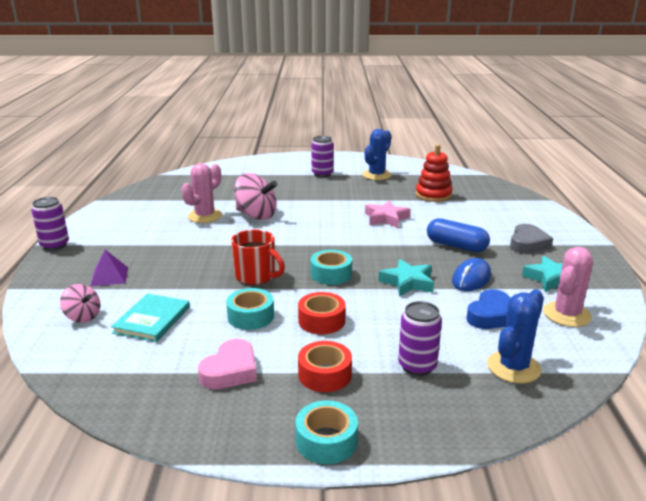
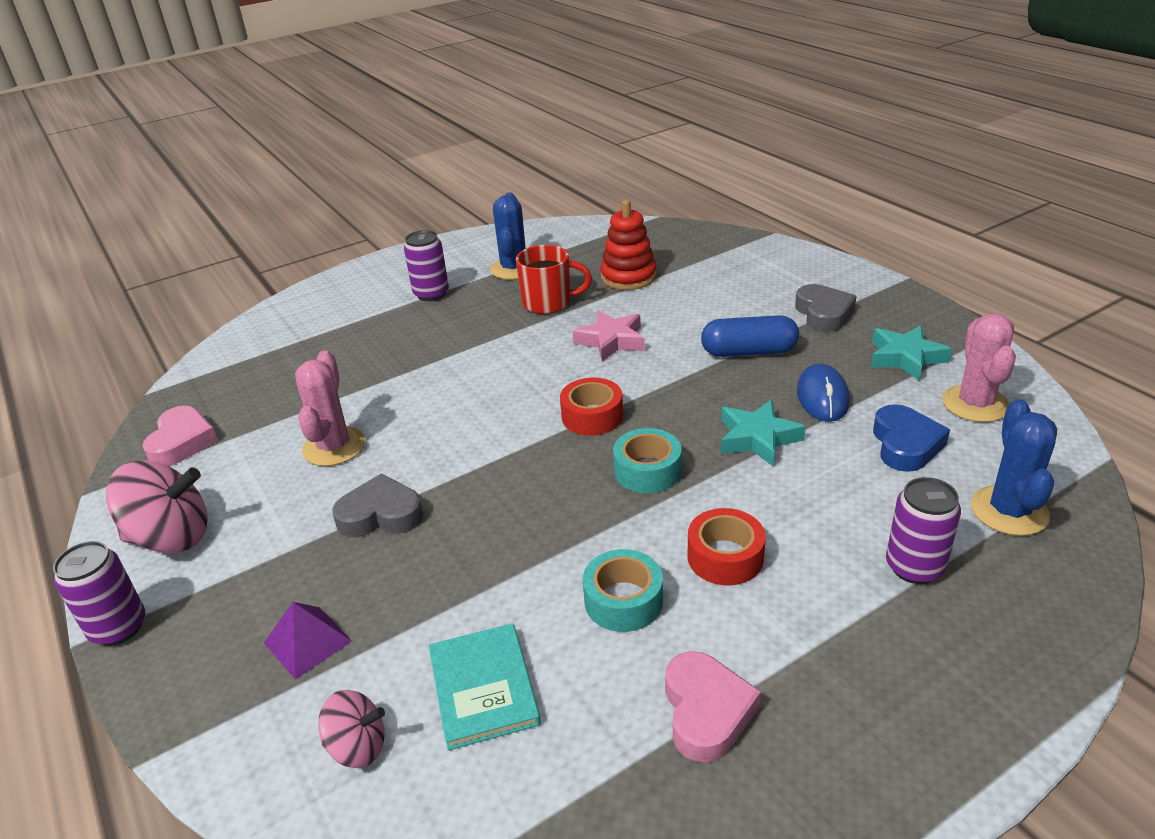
camera: 30 degrees left, 10 degrees up
(150, 195) = (182, 442): none -> pink heart
(191, 246) = (380, 515): none -> grey heart
(256, 215) = (418, 411): pink spinning top -> pink spinning top (172, 537)
(256, 276) = (548, 525): red mug -> red mug (549, 303)
(325, 374) = (829, 644): red tape -> red tape (592, 416)
(326, 441) = (949, 749): turquoise tape -> none

